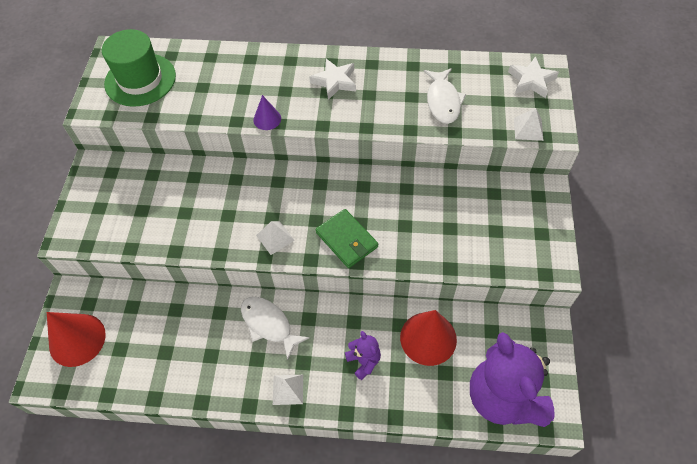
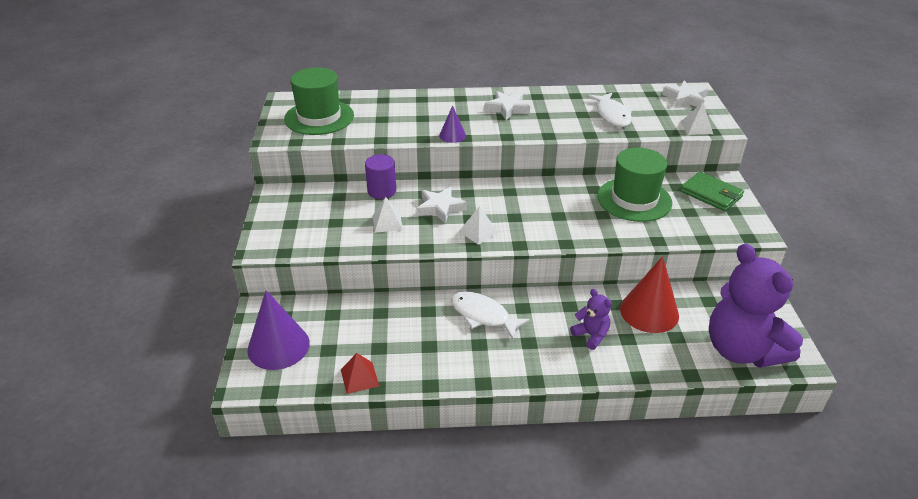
camera: 10 degrees left, 20 degrees down
(77, 339) = (278, 346): red cone -> purple cone
(141, 385) = (359, 377): none -> red pyramid
(195, 171) = (382, 191): none -> purple cylinder
(246, 200) = (440, 208): none -> white star
(288, 389) = (520, 365): white pyramid -> white pyramid (387, 222)
(347, 240) = (550, 228): green wallet -> green wallet (711, 194)
(443, 208) = (634, 199): none -> green hat

